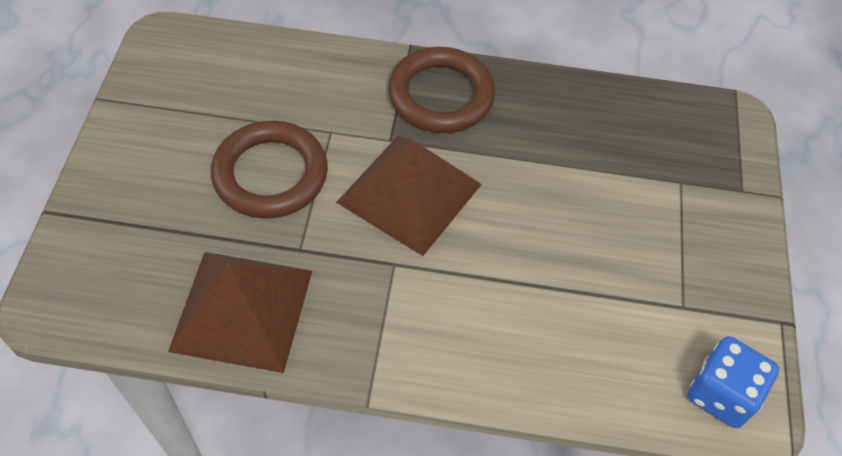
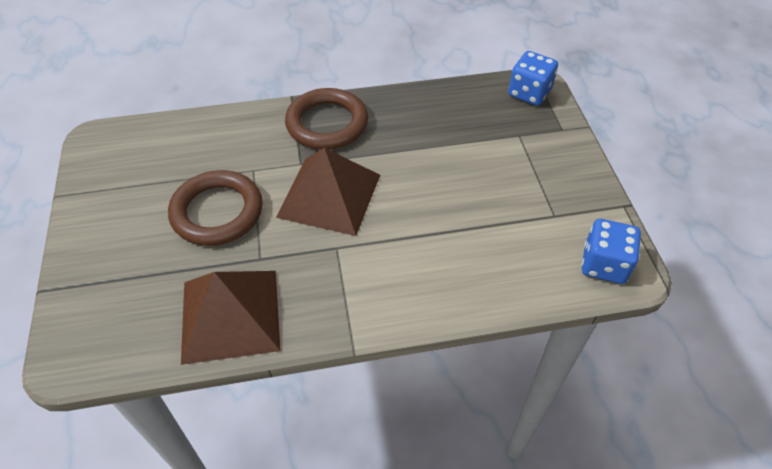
camera: 15 degrees left, 5 degrees down
(718, 126) = (529, 93): none -> blue dice

